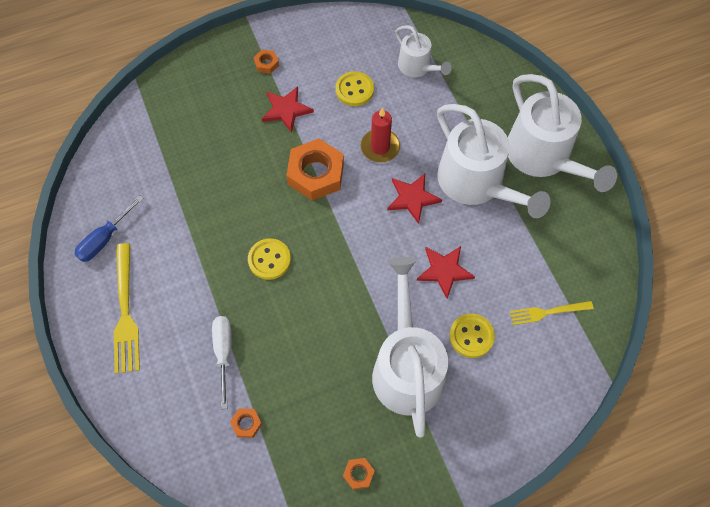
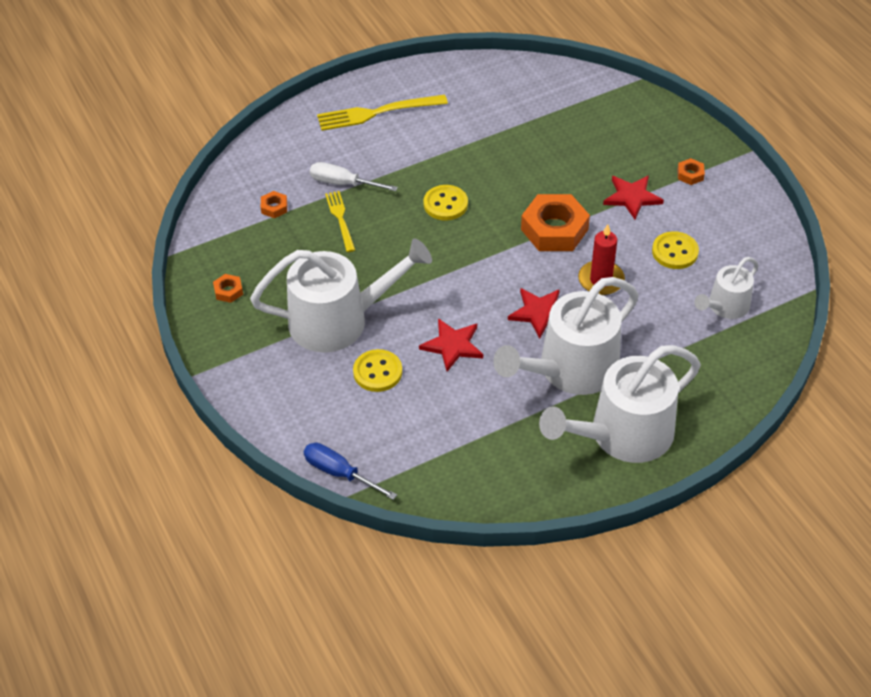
camera: 85 degrees right, 15 degrees down
(105, 239) = (450, 87): blue screwdriver -> blue screwdriver (339, 473)
(223, 353) = (343, 183): white screwdriver -> white screwdriver turned 150 degrees counterclockwise
(547, 312) = (413, 439): yellow fork -> yellow fork (340, 218)

